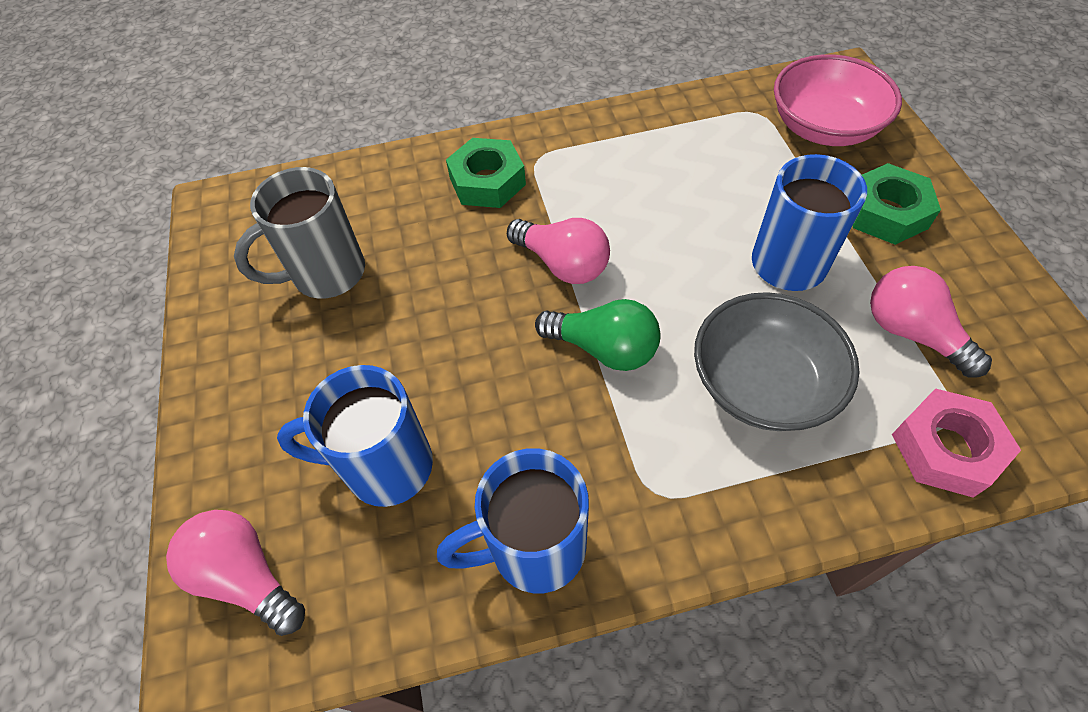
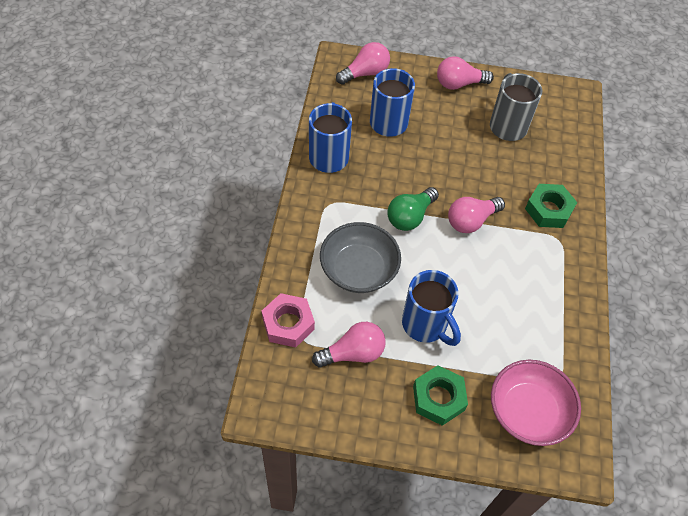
camera: 105 degrees right, 0 degrees up
(235, 378) = (459, 84): none -> pink light bulb

